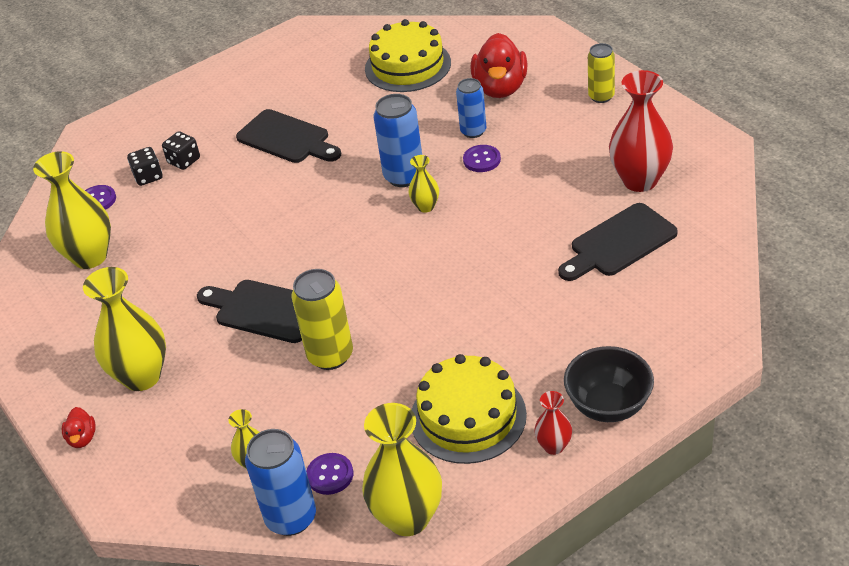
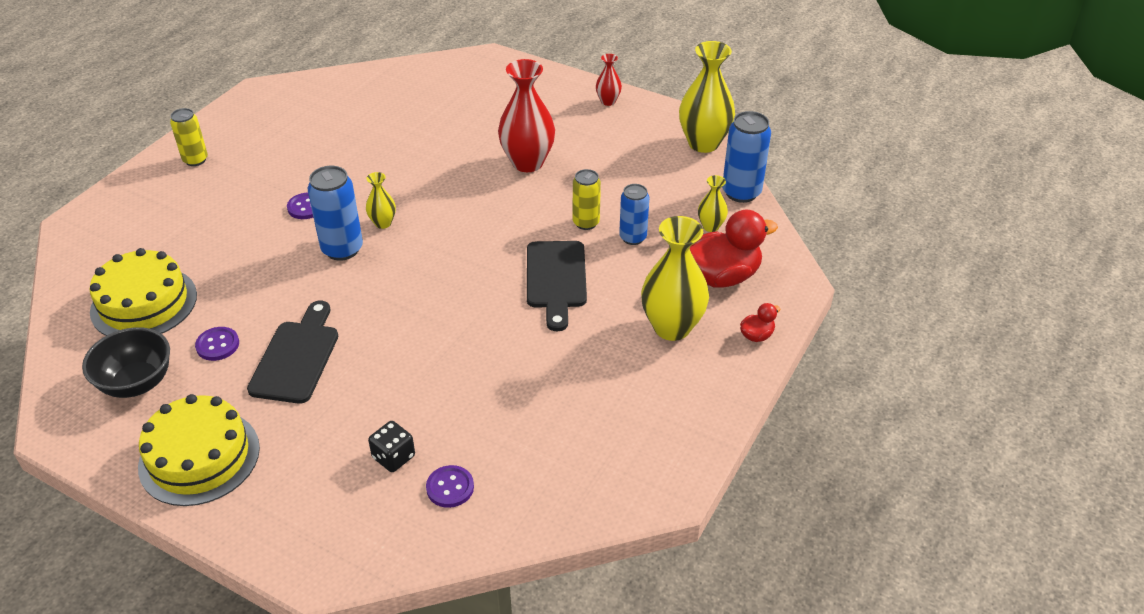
camera: 120 degrees left, 0 degrees up
(90, 257) = (543, 446): yellow vase -> none
(184, 161) = (356, 435): black dice -> none
(330, 355) = (586, 223): yellow can -> yellow can, size x0.66
(330, 475) = (695, 186): purple button -> purple button (217, 345)
(468, 416) = (605, 141): yellow cake -> yellow cake (199, 457)
(473, 131) = (261, 224): blue can -> blue can (633, 237)
(500, 88) = (185, 224): red duck -> red duck (722, 277)
(608, 405) = (561, 88): black bowl -> black bowl (137, 383)
(618, 243) = (396, 114): black cutting board -> none
(640, 180) = (316, 118): red vase -> red vase (527, 163)

